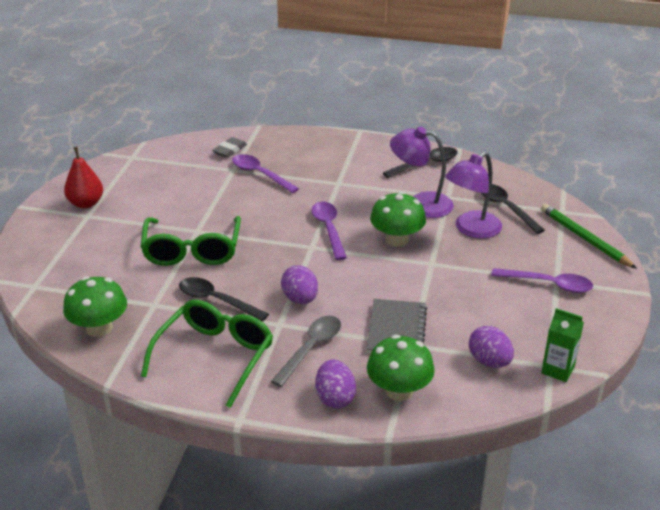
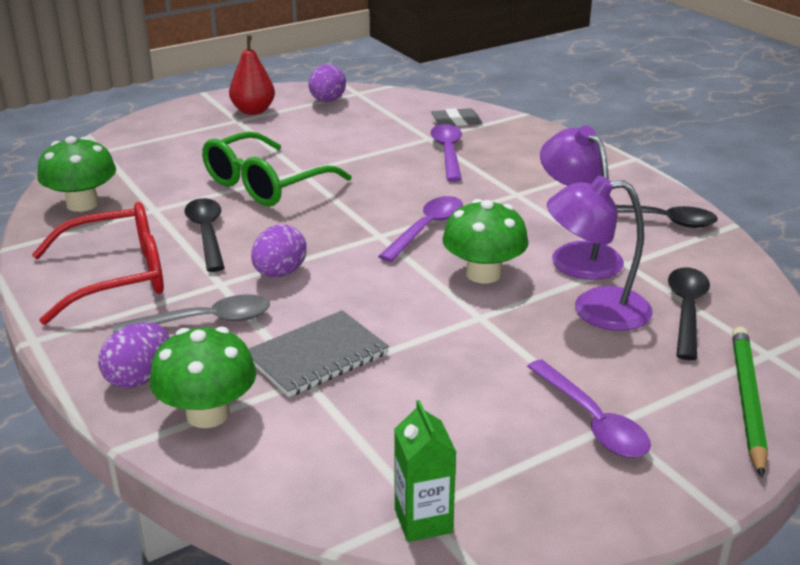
camera: 45 degrees right, 5 degrees down
(214, 357) = (116, 277): green glasses -> red glasses
(489, 361) = (357, 453): purple egg -> purple egg (327, 101)

